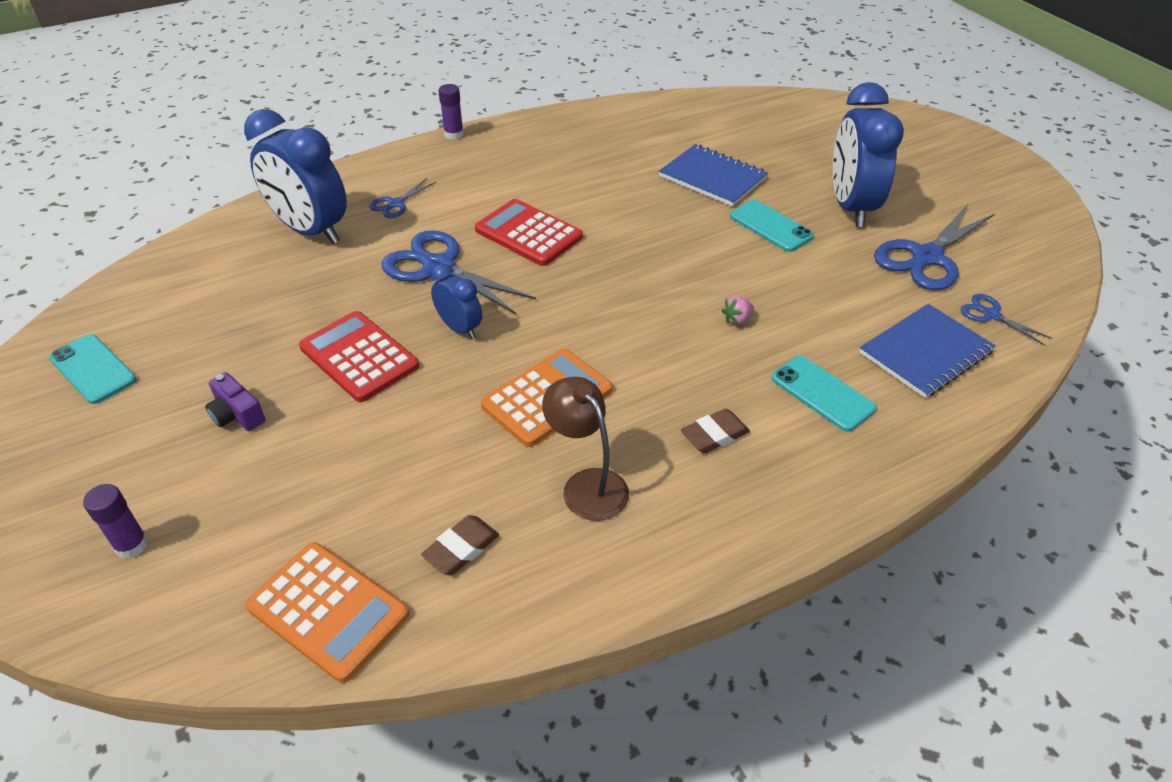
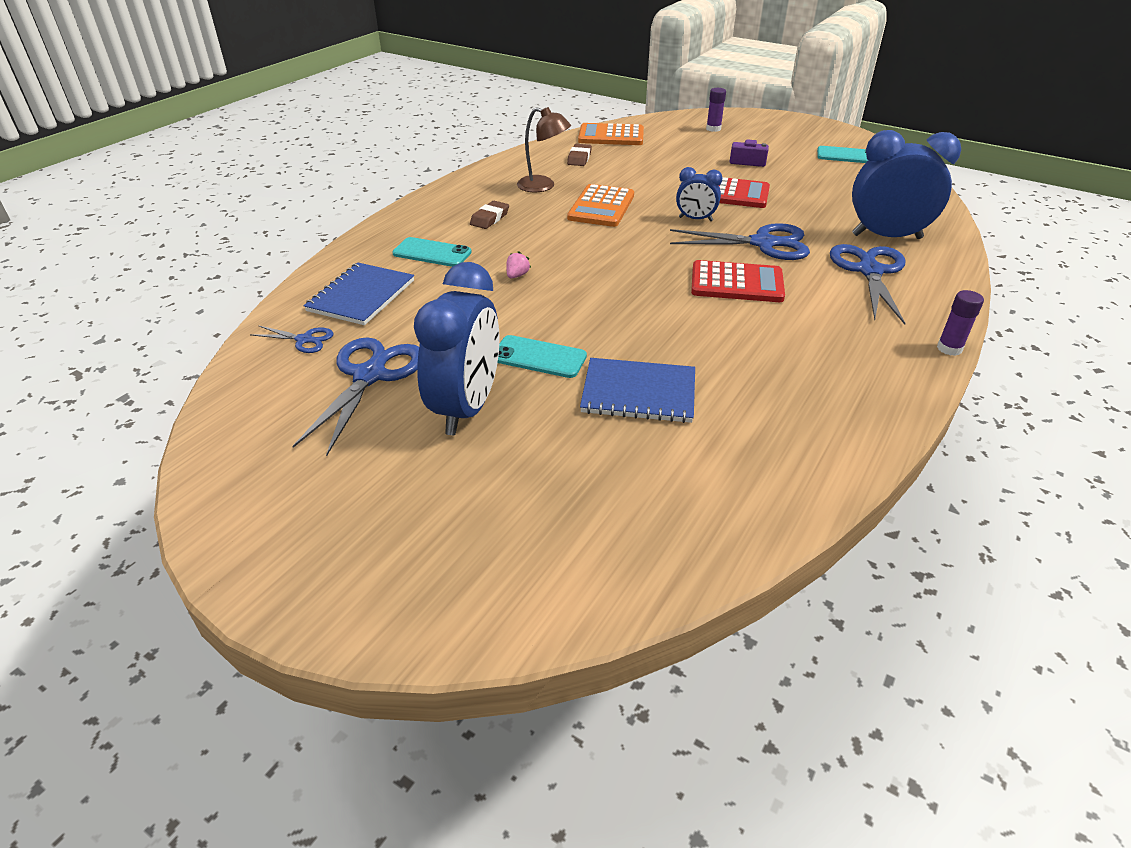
camera: 150 degrees right, 5 degrees down
(395, 204) = (869, 271): blue scissors -> blue scissors, size x1.99
(851, 207) = (466, 408): blue clock -> blue clock turned 45 degrees clockwise

